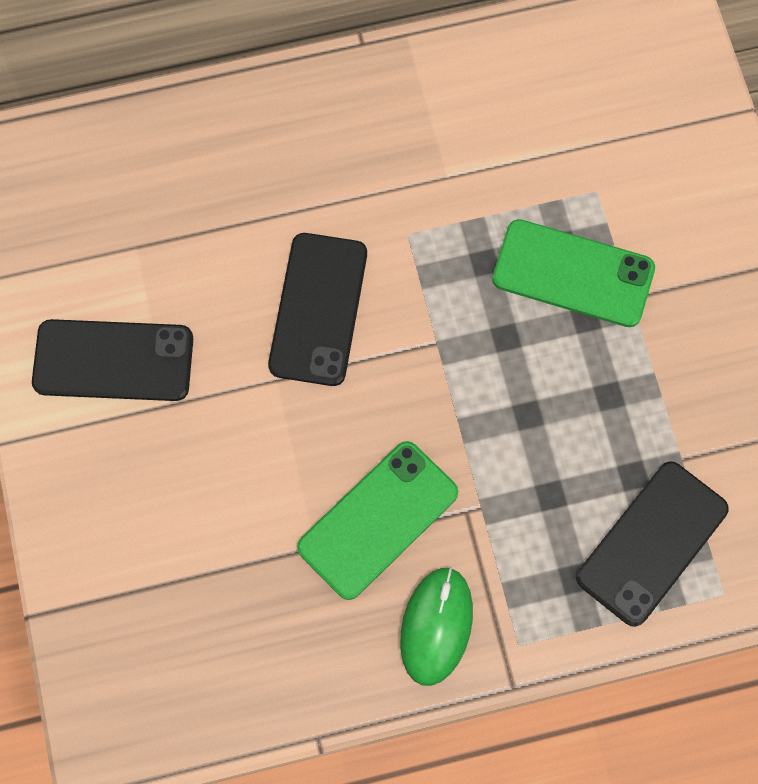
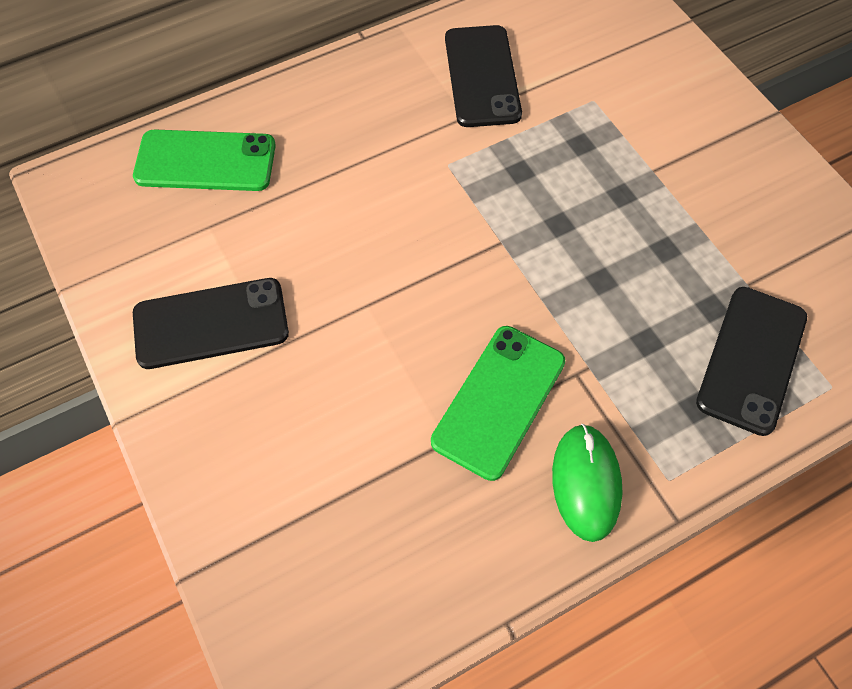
camera: 15 degrees left, 10 degrees down
(318, 309) = (388, 239): black phone -> black phone (482, 76)
(573, 274) = (598, 164): green phone -> green phone (205, 161)

